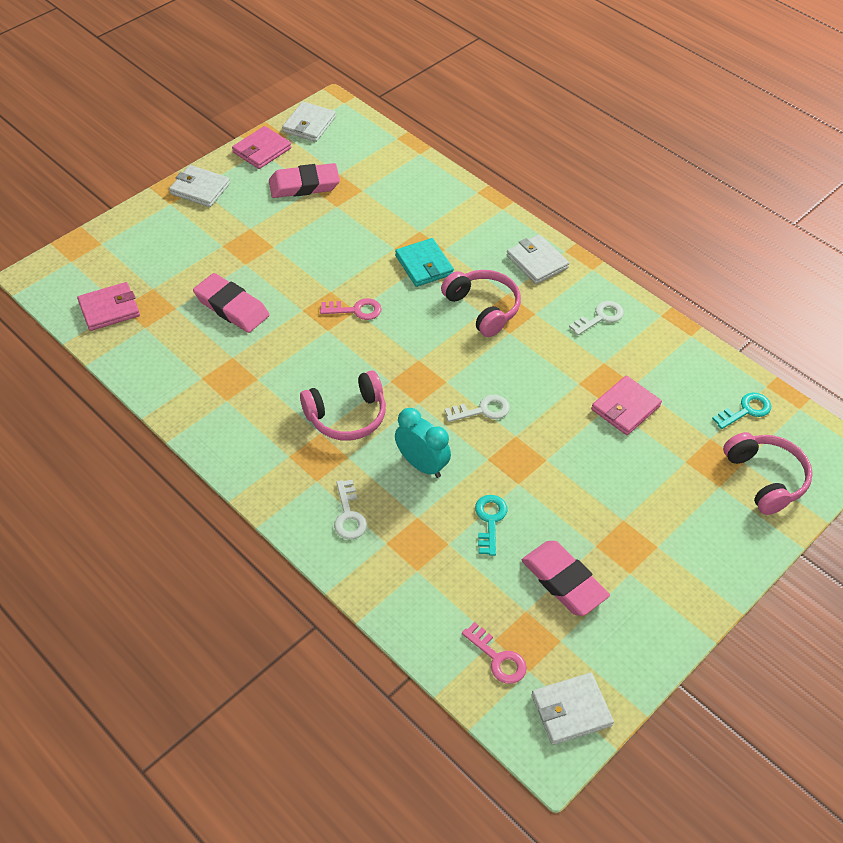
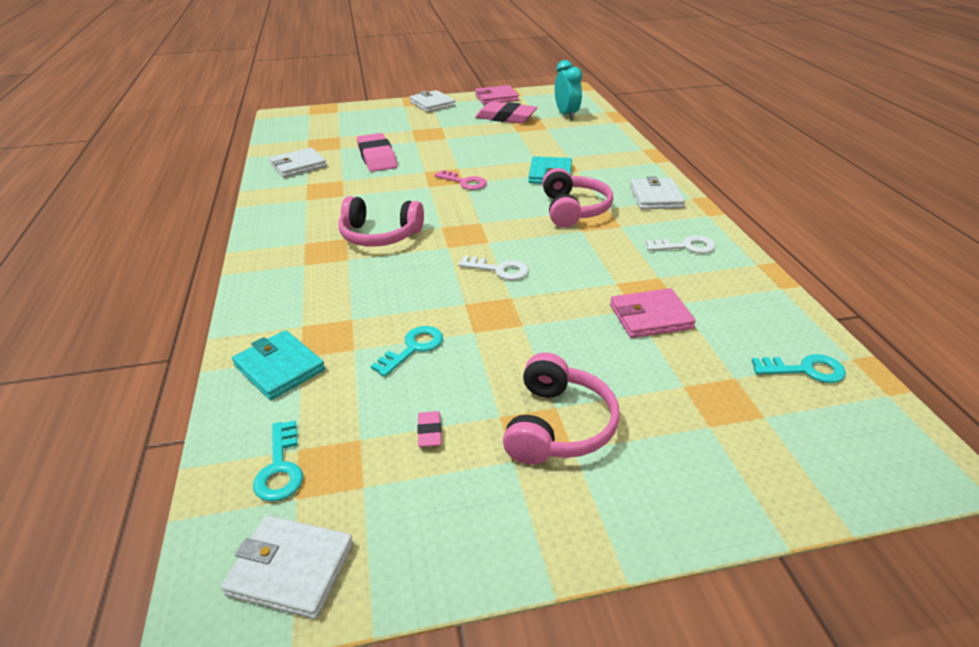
camera: 35 degrees right, 15 degrees down
(109, 309) = (299, 138): pink wallet -> none
(309, 124) = (545, 94): white wallet -> white wallet (298, 166)
(349, 515) = (298, 295): white key -> none
(412, 588) = (279, 368): none -> turquoise wallet
(422, 465) = (401, 285): turquoise clock -> turquoise clock (566, 114)
(498, 658) = (280, 468): pink key -> turquoise key
(564, 581) = (429, 432): pink eraser -> pink eraser, size x0.43
(765, 478) = (784, 444): pink headphones -> pink headphones (558, 425)

